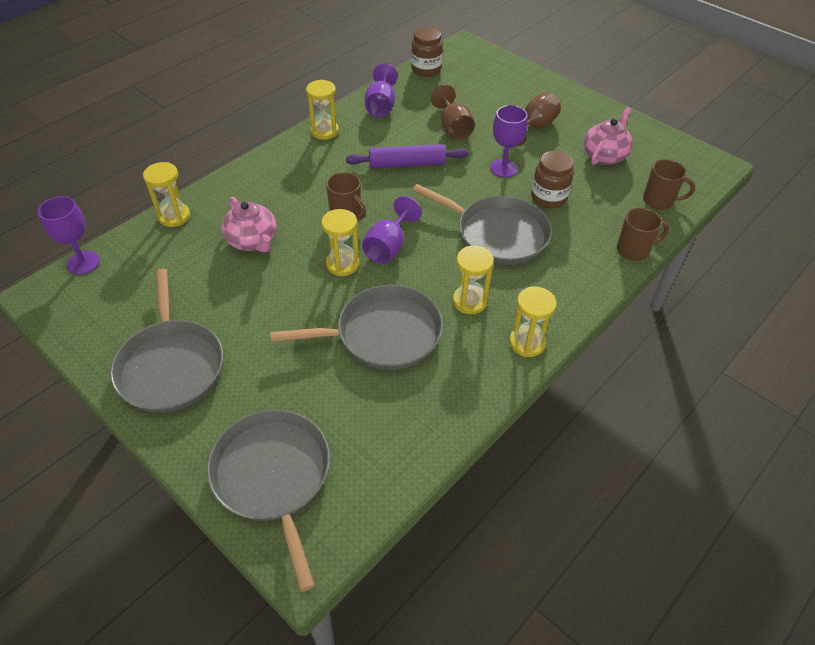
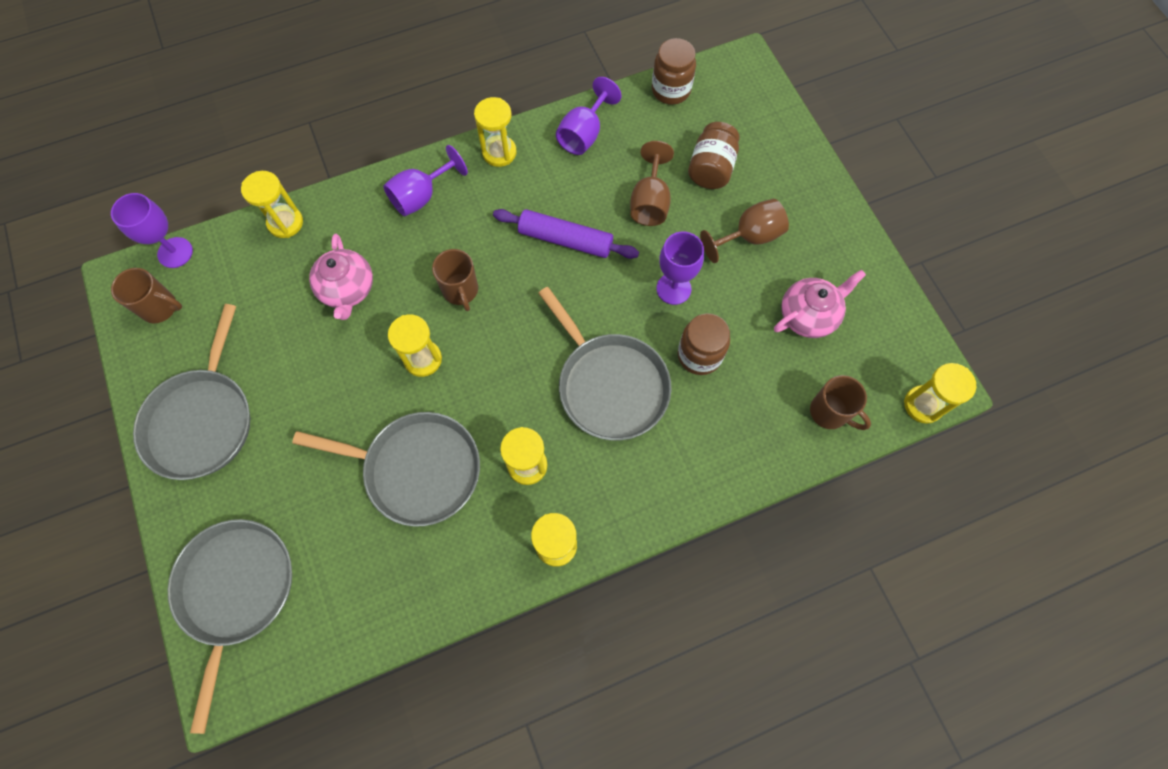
camera: 25 degrees right, 20 degrees up
(388, 247) = (482, 355): purple goblet -> purple goblet (421, 196)
(482, 101) = (711, 168): none -> brown jar
(634, 250) = (751, 472): brown mug -> brown mug (160, 308)
(713, 178) = (923, 405): none -> yellow hourglass

